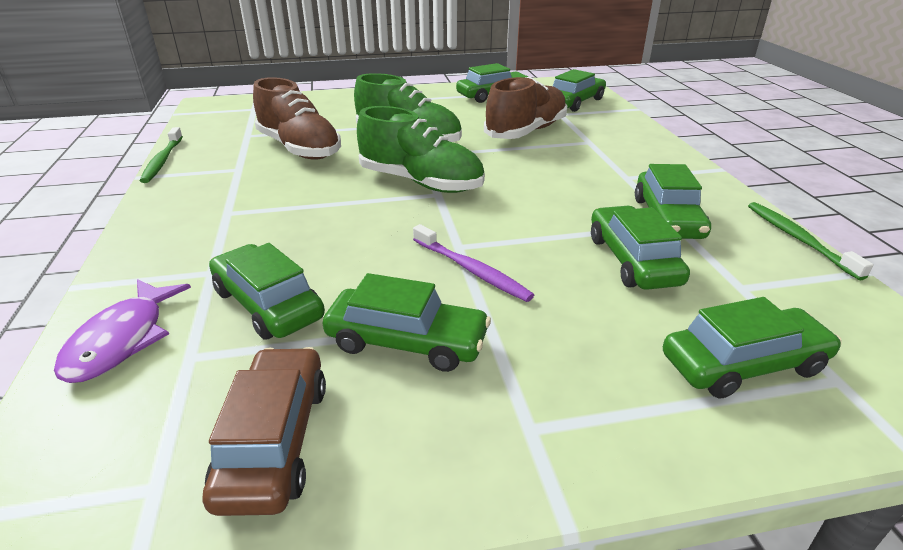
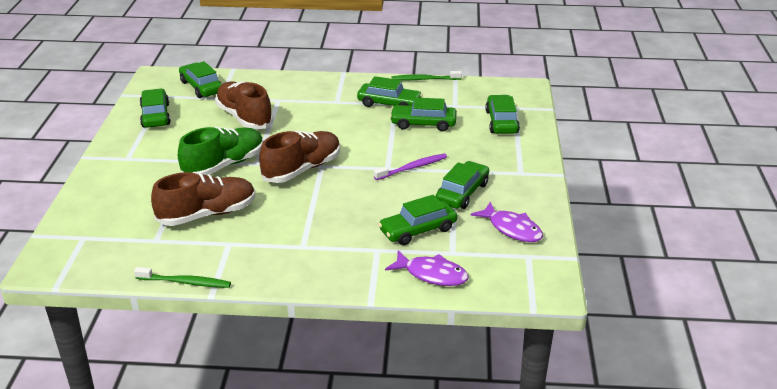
camera: 75 degrees left, 0 degrees up
(274, 440) = (512, 229): brown car -> purple fish
(420, 182) = (302, 169): green shoe -> brown shoe

